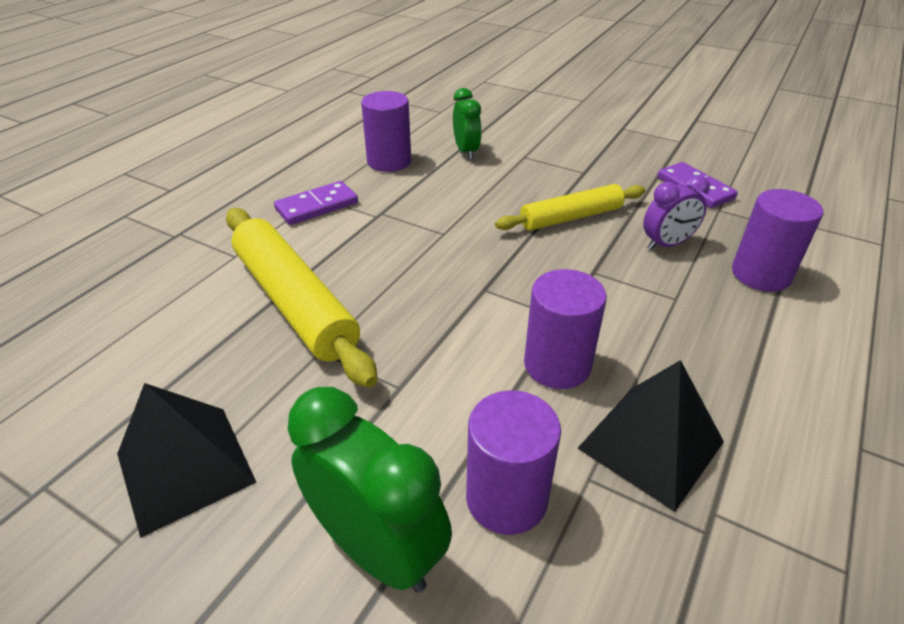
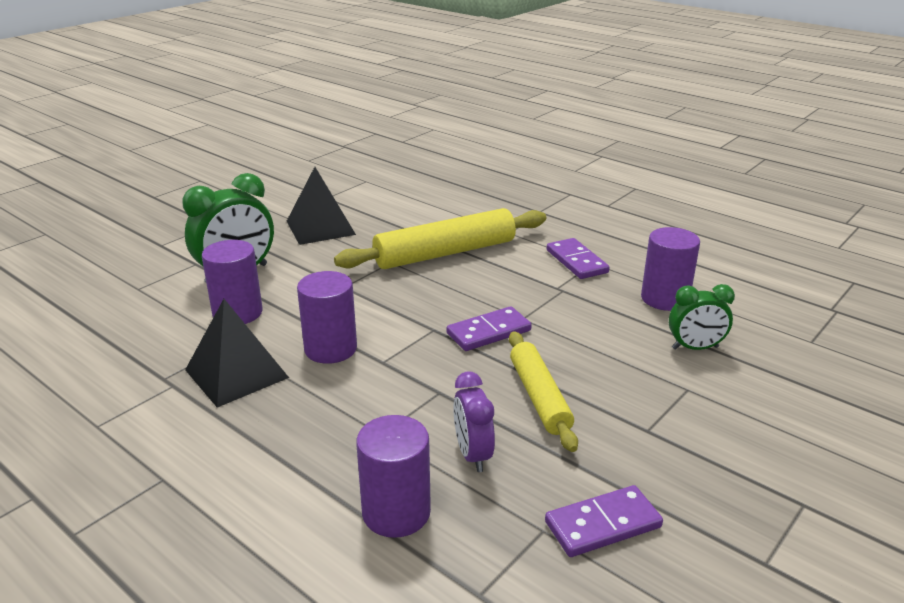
camera: 100 degrees right, 10 degrees down
(478, 251) = (489, 332): none -> purple domino

